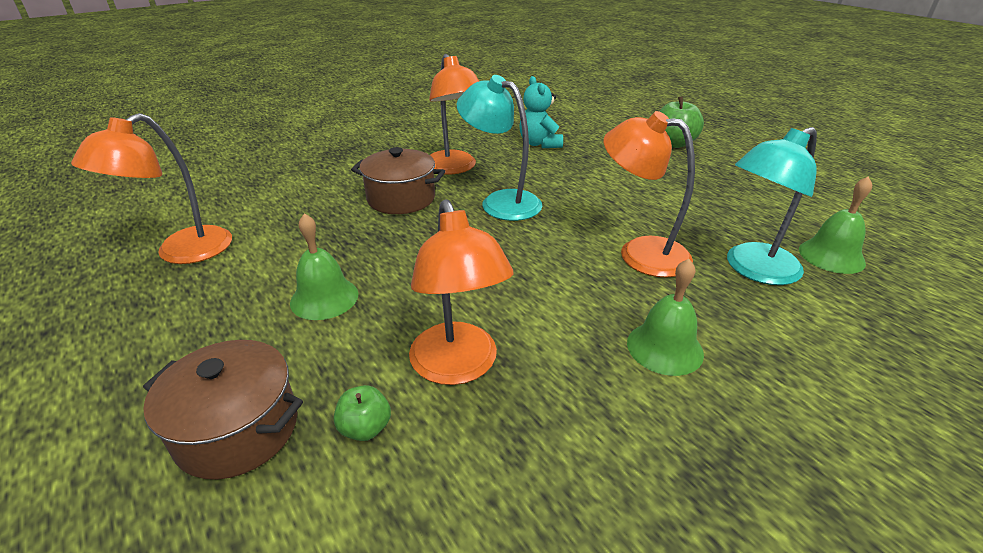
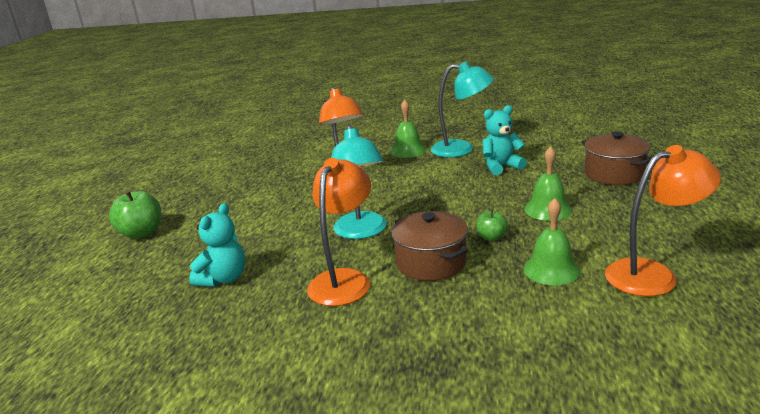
camera: 135 degrees left, 10 degrees down
(365, 428) = (557, 162): green apple -> green apple (491, 237)
(458, 367) = (501, 167): orange lamp -> turquoise teddy bear
(753, 269) = (314, 158): turquoise lamp -> turquoise lamp (461, 149)
(831, 256) = (270, 153): green bell -> green bell (551, 269)

